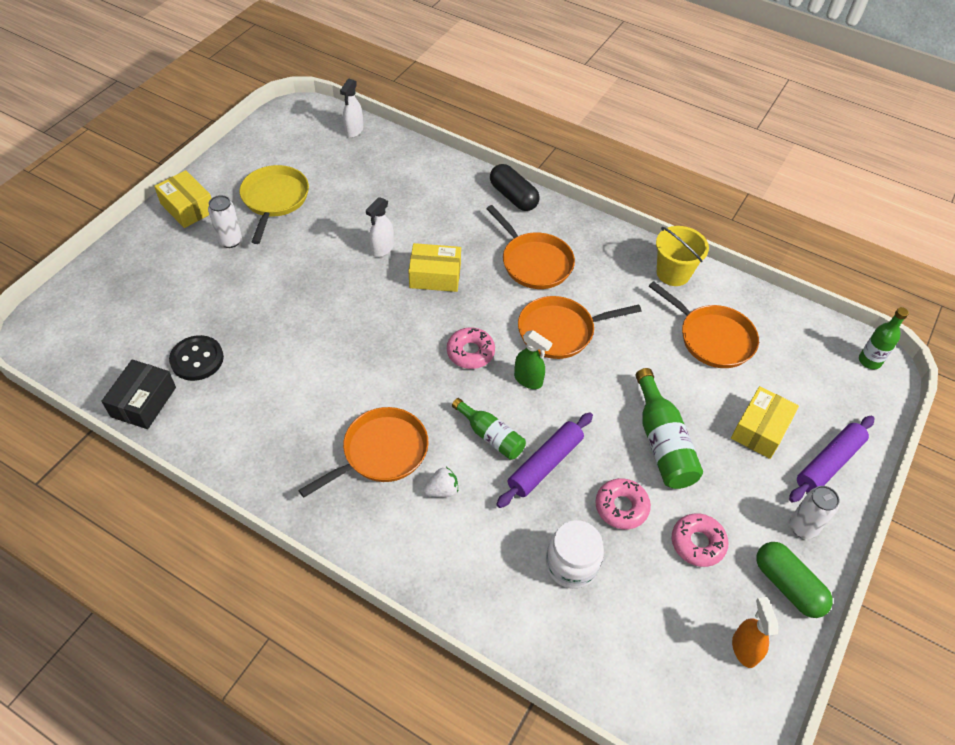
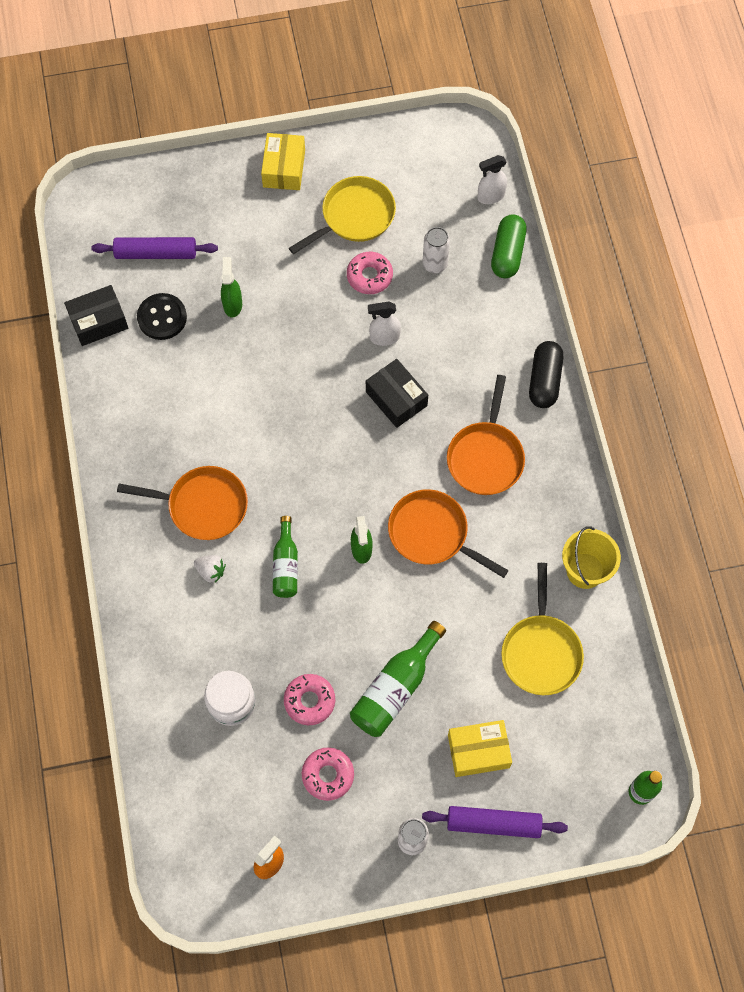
camera: 50 degrees right, 15 degrees up
(230, 241) = (283, 229): white can -> white can (435, 264)
(245, 310) = (232, 304): none -> green spray bottle
(435, 276) = (396, 398): yellow box -> black box
(470, 352) = (347, 488): pink donut -> pink donut (369, 276)
(545, 464) = (297, 621): purple rolling pin -> purple rolling pin (156, 253)
(712, 338) = (541, 651): orange pan -> yellow pan
(788, 586) = (349, 861): green capsule -> green capsule (507, 253)

